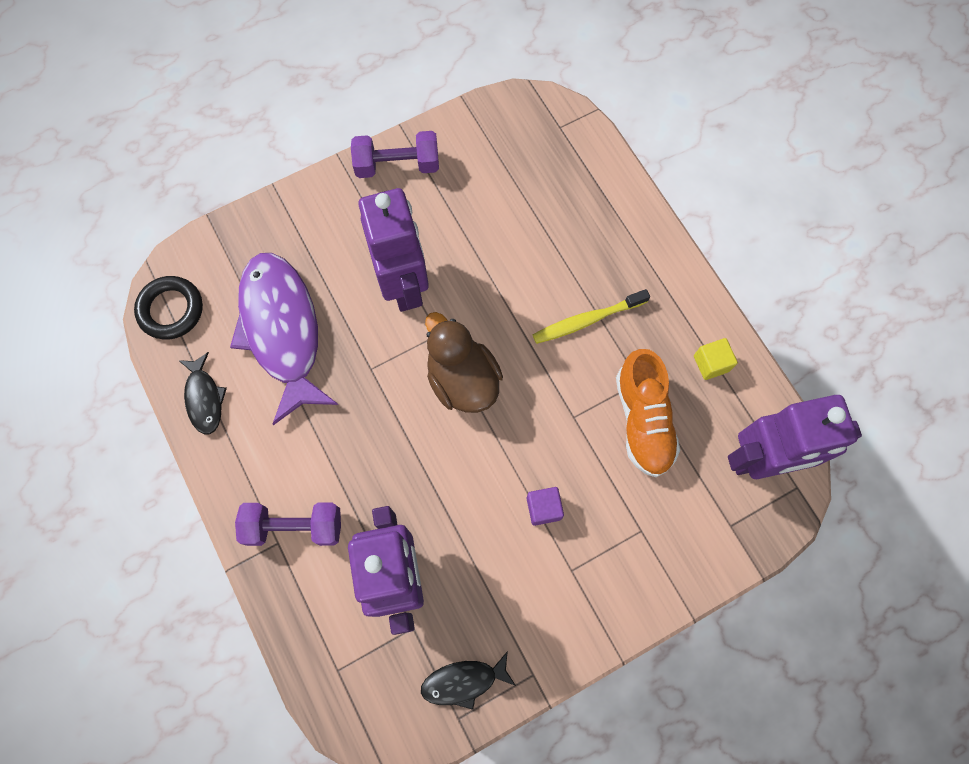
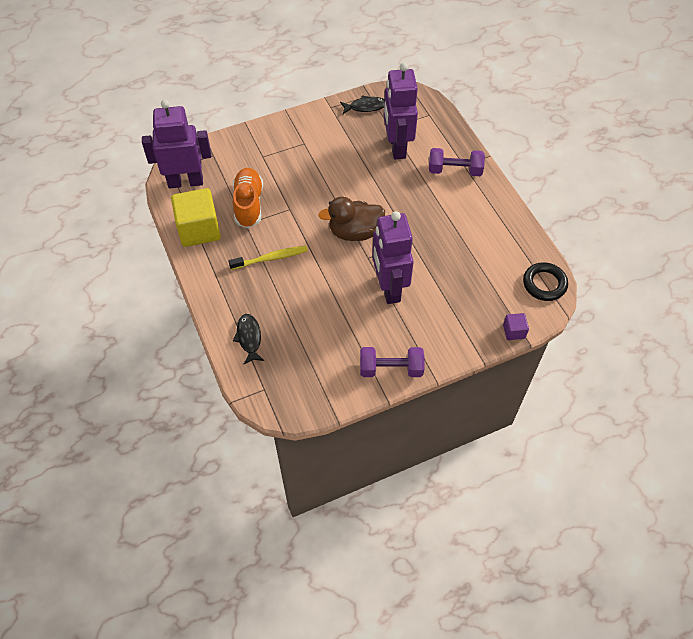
camera: 175 degrees left, 15 degrees down
(204, 398) = (514, 233): black fish -> black fish (249, 338)
(282, 331) = (469, 266): purple fish -> none
(462, 379) = (354, 232): brown duck -> brown duck turned 105 degrees clockwise
(543, 508) = (314, 169): purple cube -> purple cube (514, 331)
(711, 363) = (199, 229): yellow cube -> yellow cube, size x2.15

